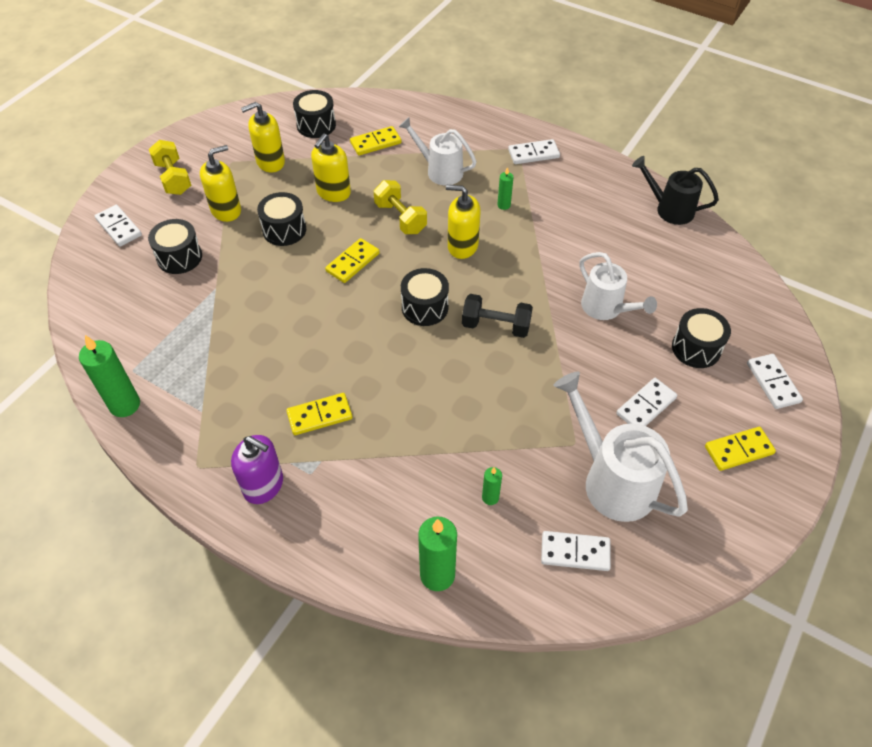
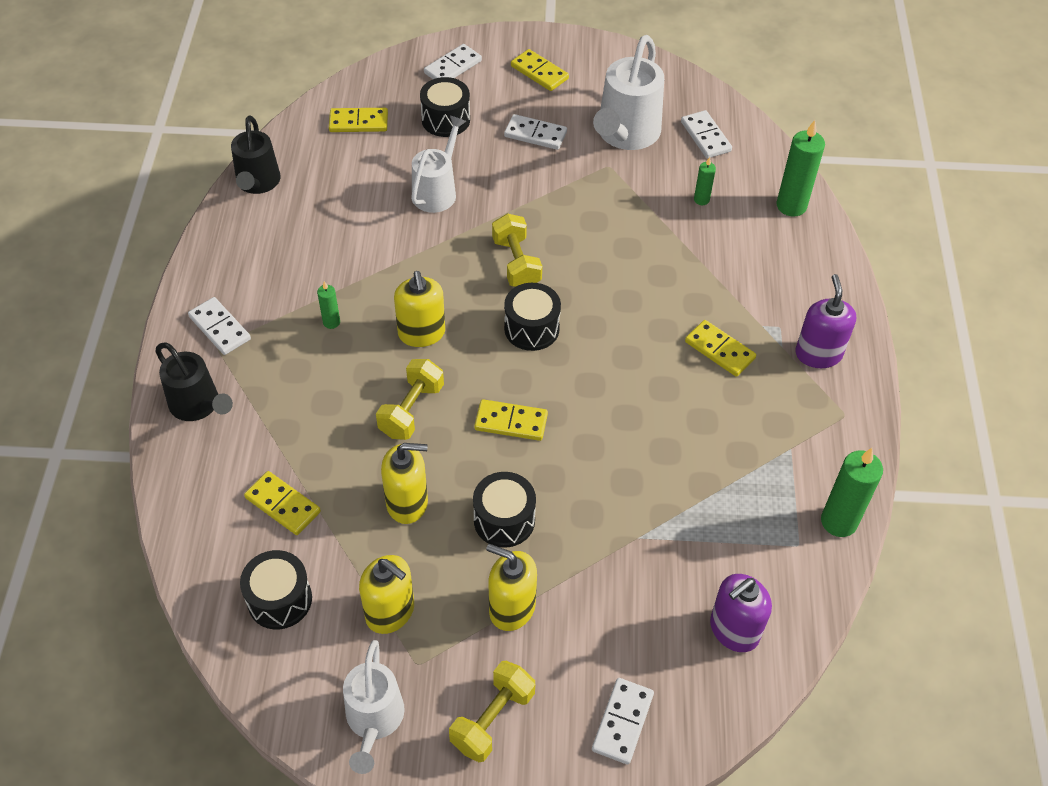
camera: 120 degrees left, 0 degrees up
(115, 303) = (734, 630): none -> purple soap dispenser
(179, 257) = (621, 609): black drum -> none
(439, 171) = (302, 409): white watering can -> white watering can (374, 721)
(475, 130) = (199, 406): none -> black watering can
(496, 326) = (516, 263): black dumbbell -> yellow dumbbell
(717, 289) = (358, 122): none -> yellow domino

